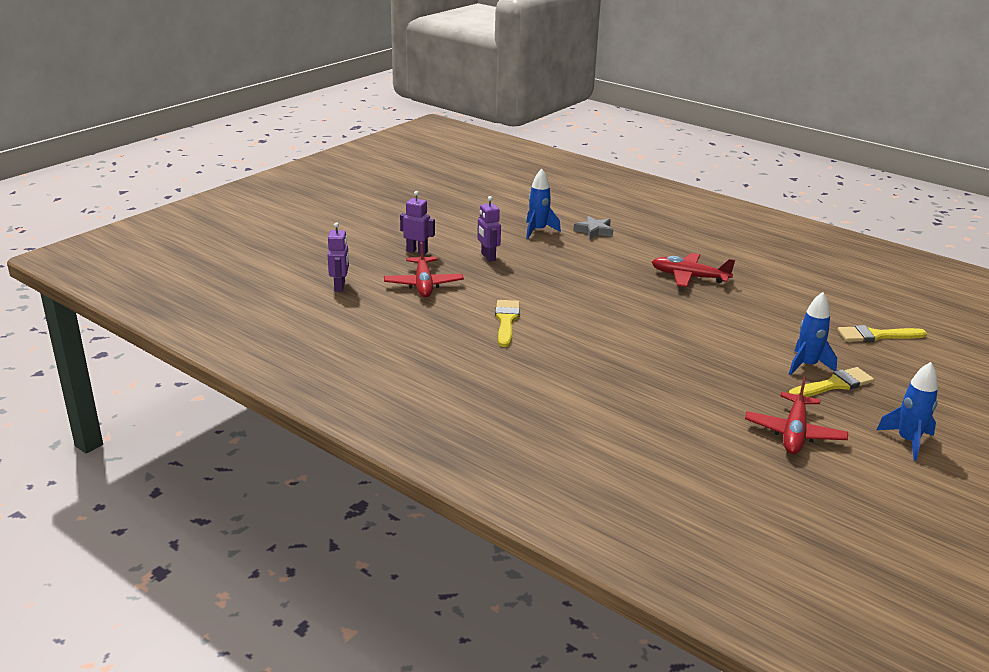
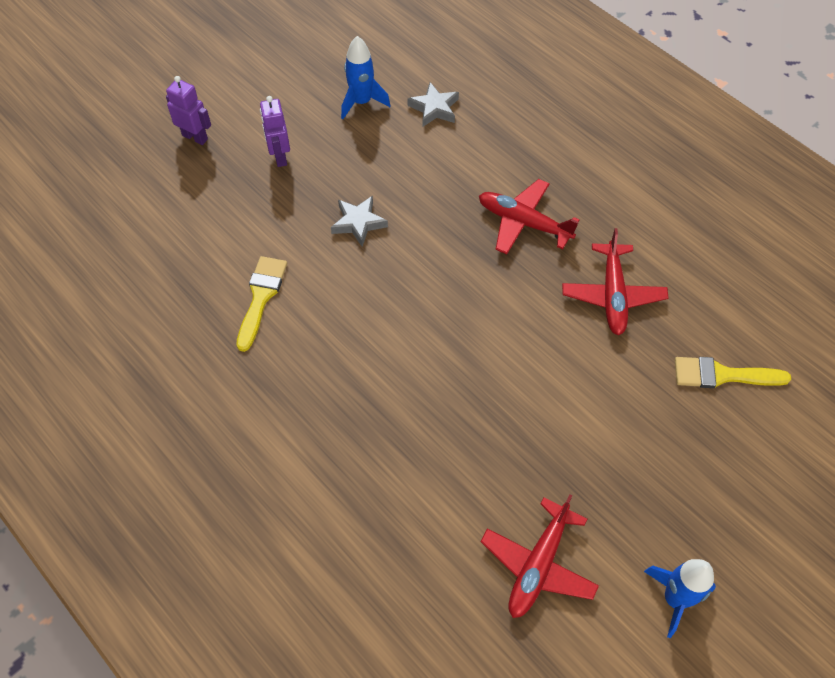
camera: 10 degrees right, 30 degrees up
(340, 286) = (81, 206): purple robot -> none
(423, 284) = (182, 210): red plane -> red plane (612, 295)
(564, 283) = (358, 223): none -> grey star
(807, 365) = (606, 429): blue rocket -> none
(834, 385) = (626, 473): yellow brush -> none

